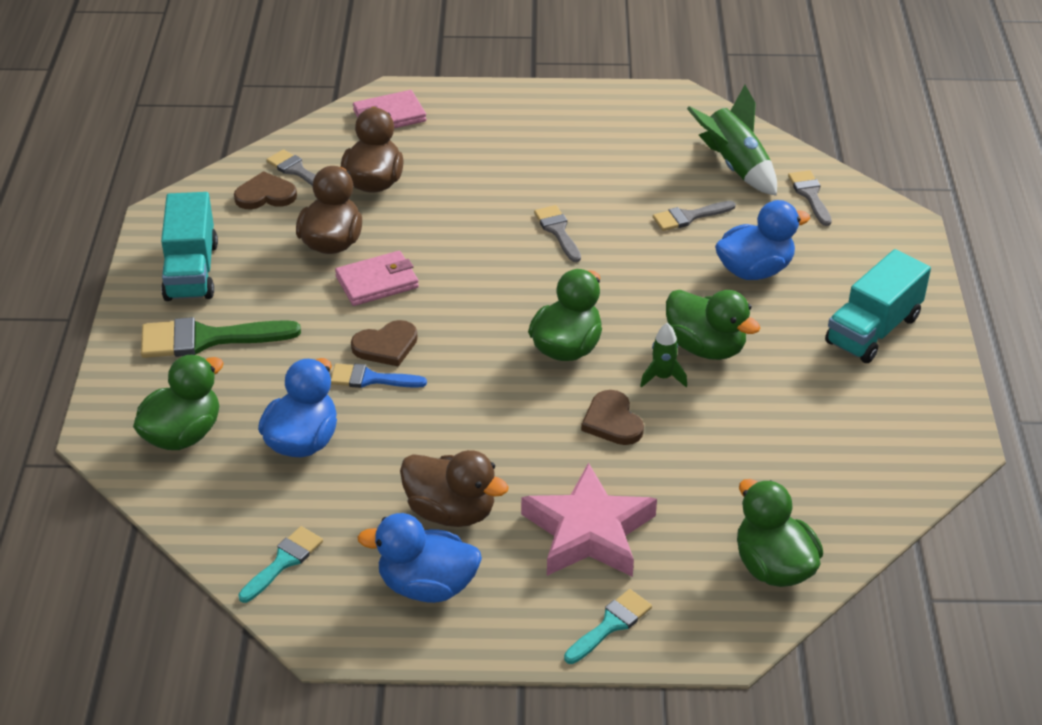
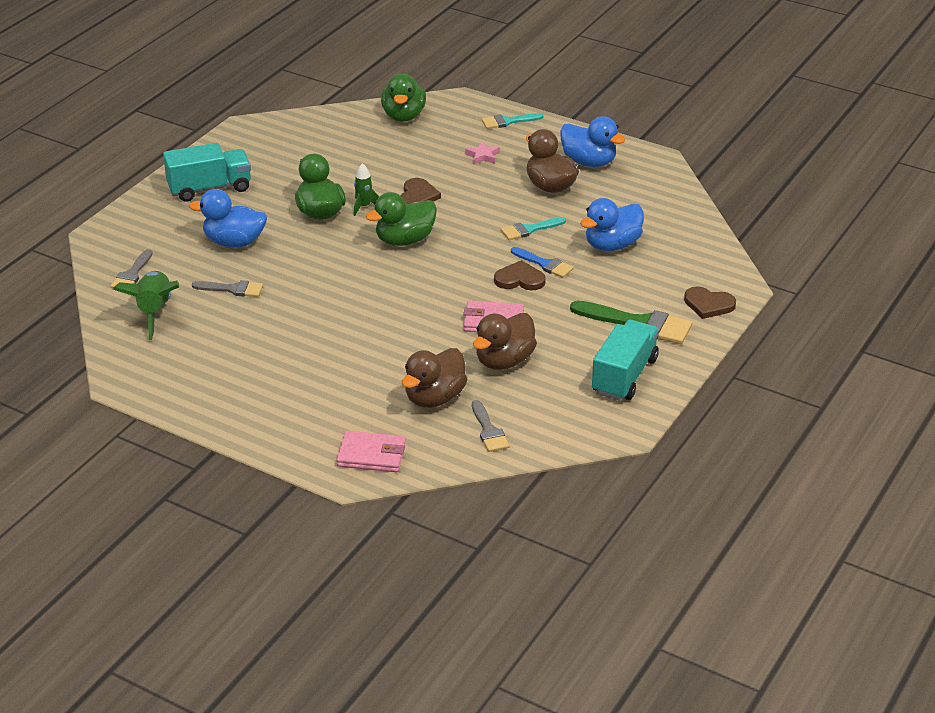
camera: 150 degrees left, 5 degrees down
(183, 434) = (686, 272): green duck -> none
(265, 195) = (529, 418): brown heart -> brown heart (708, 304)
(284, 561) = (660, 194): turquoise brush -> turquoise brush (529, 230)
(557, 231) = (334, 312): grey brush -> none
(588, 531) = (482, 156): pink star -> pink star, size x0.42

